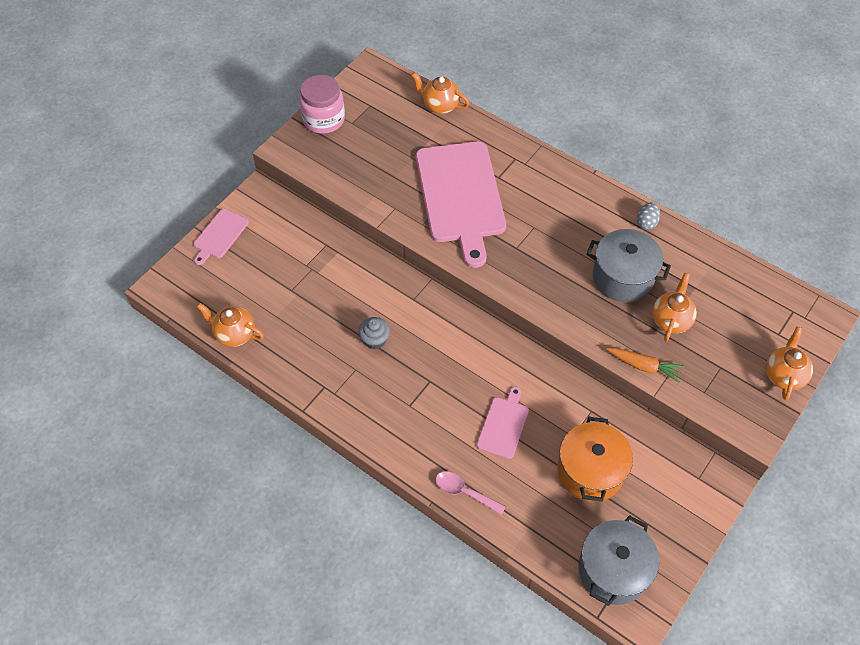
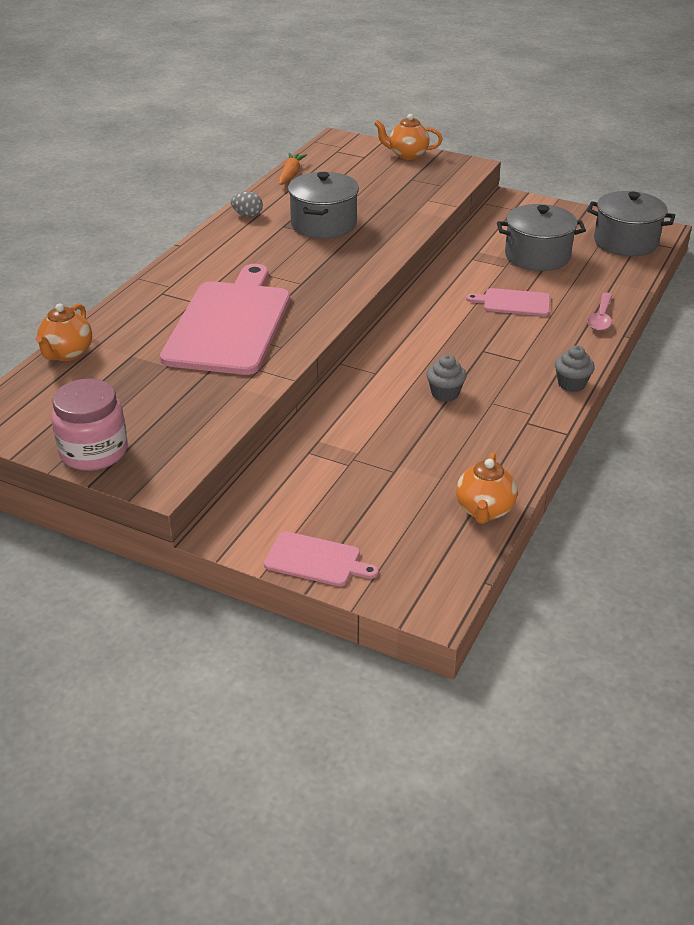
camera: 100 degrees left, 20 degrees down
(366, 434) = (571, 384): none -> grey cupcake
(461, 196) = (229, 324): pink cutting board -> pink cutting board turned 60 degrees counterclockwise
(590, 471) = (537, 256): orange pot -> grey pot
(644, 366) = (427, 211): orange carrot -> orange carrot (290, 174)
(671, 320) = (368, 200): orange teapot -> none

